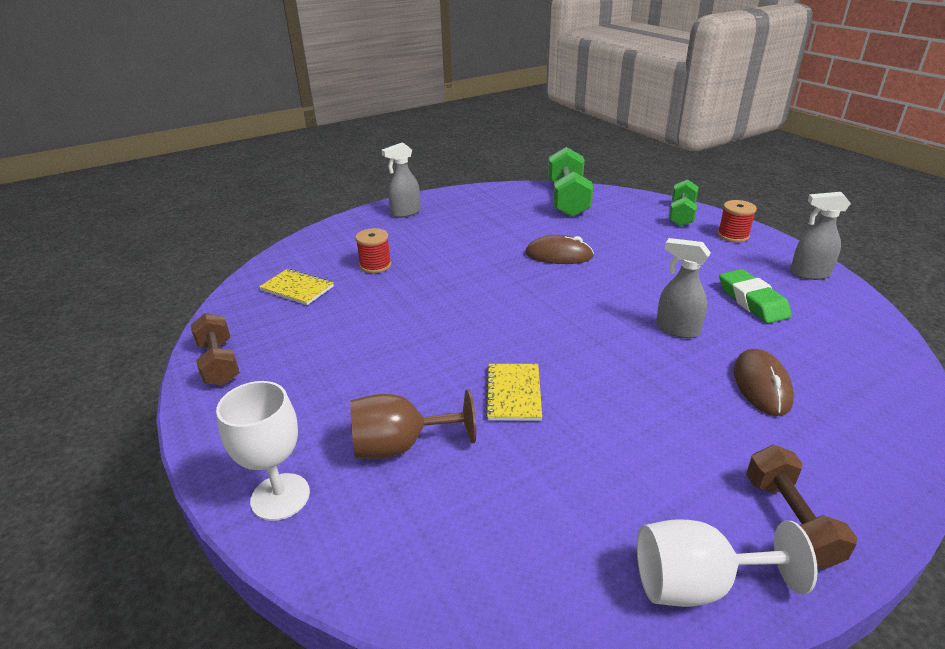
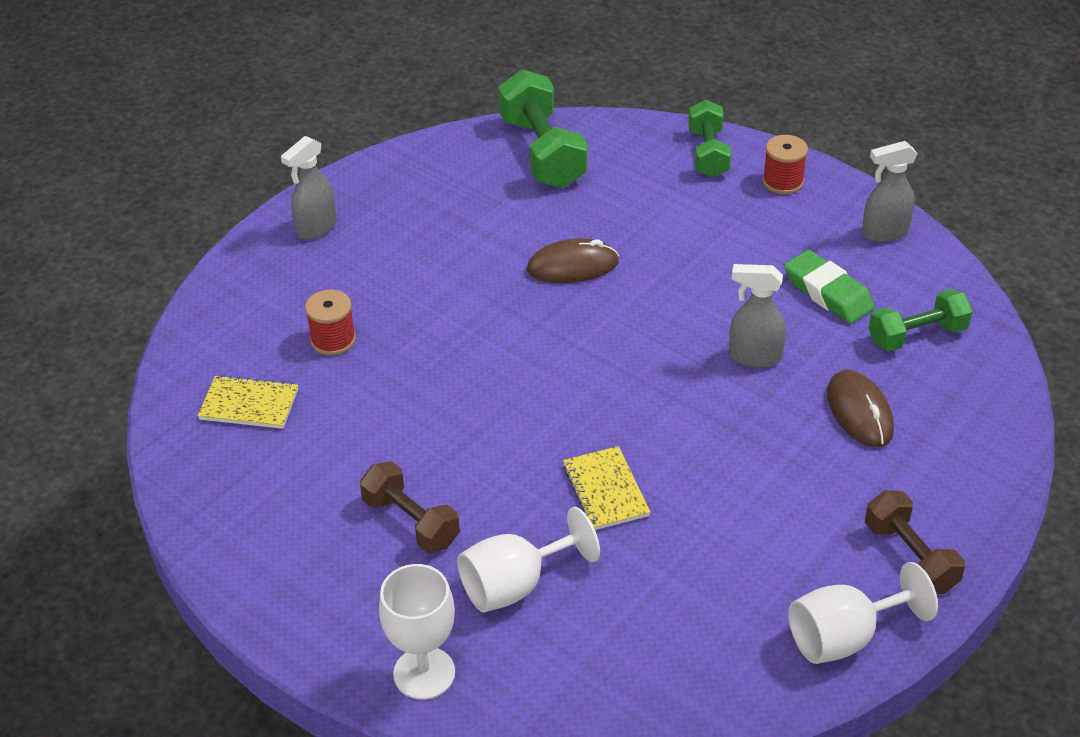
camera: 20 degrees left, 10 degrees up
(219, 363) = (231, 542): brown dumbbell -> brown dumbbell (411, 522)
(400, 446) = (515, 585): brown goblet -> white goblet
(827, 342) = (917, 335): none -> green dumbbell

